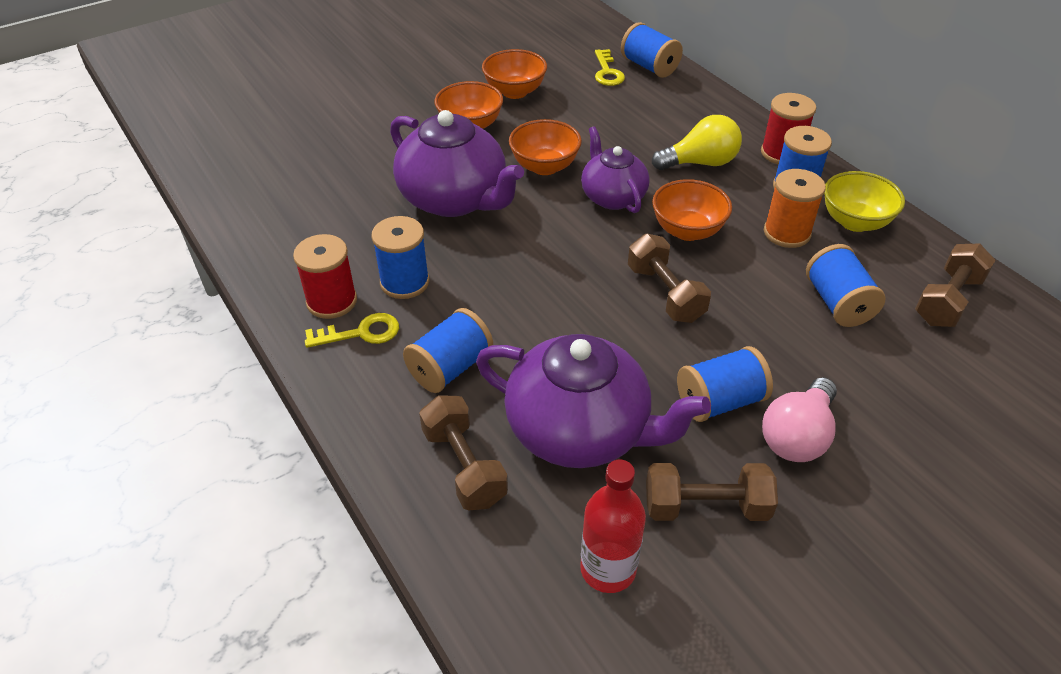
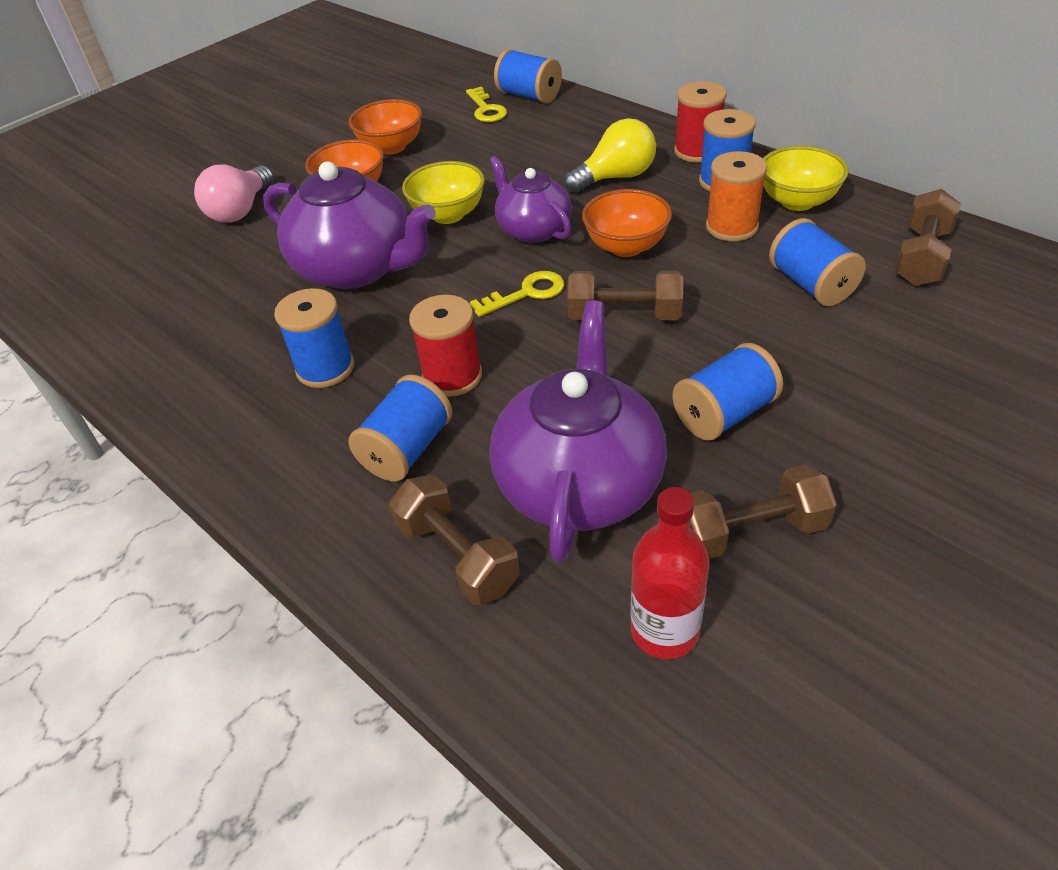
camera: 10 degrees left, 0 degrees up
(332, 301) = (244, 408): red spool -> red spool (452, 376)
(361, 333) = (289, 435): yellow key -> yellow key (526, 293)
(544, 166) = (448, 214): orange bowl -> yellow bowl
(580, 431) = (580, 483): purple teapot -> purple teapot turned 90 degrees counterclockwise
(665, 294) = (624, 315): brown dumbbell -> brown dumbbell turned 45 degrees counterclockwise
(797, 436) = (821, 430): pink light bulb -> pink light bulb (240, 210)

